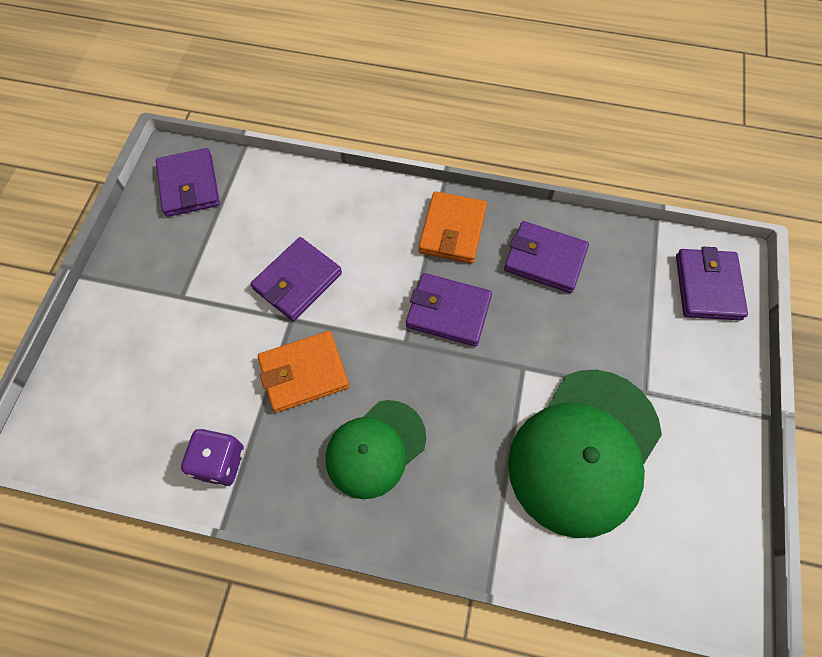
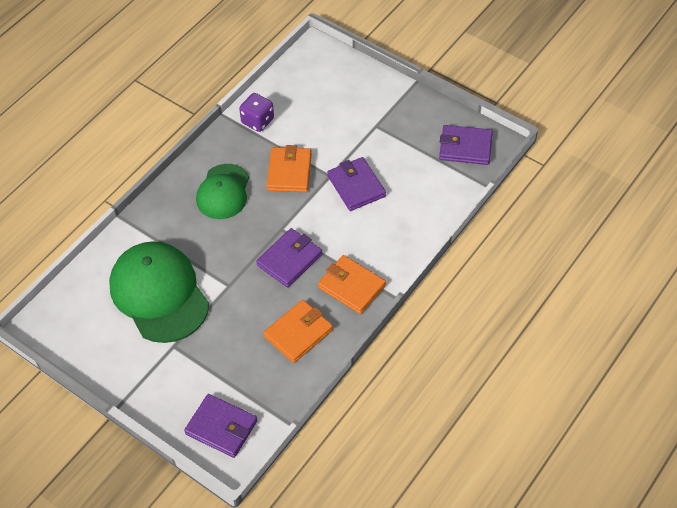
camera: 115 degrees right, 10 degrees down
(375, 448) = (223, 192): green cap -> green cap turned 150 degrees counterclockwise
(544, 259) = (298, 333): purple wallet -> orange wallet

